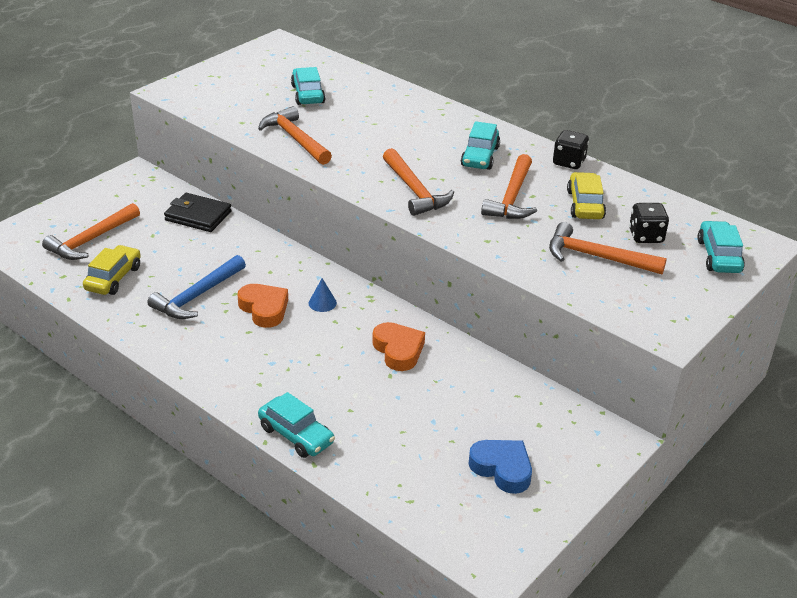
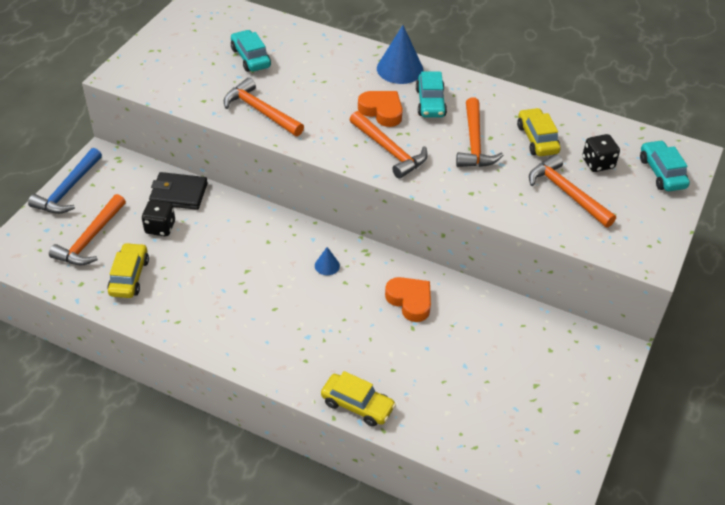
camera: 15 degrees left, 10 degrees up
(197, 296) = (214, 281): blue hammer -> blue hammer (68, 190)
(264, 309) = (279, 282): orange heart -> orange heart (382, 111)
(296, 435) = (357, 405): turquoise car -> yellow car
(460, 124) = (400, 69): none -> blue cone
(502, 469) = (536, 399): blue heart -> none
(569, 162) = (507, 96): black dice -> black dice (160, 227)
(596, 257) = (566, 193): orange hammer -> orange hammer turned 45 degrees clockwise

